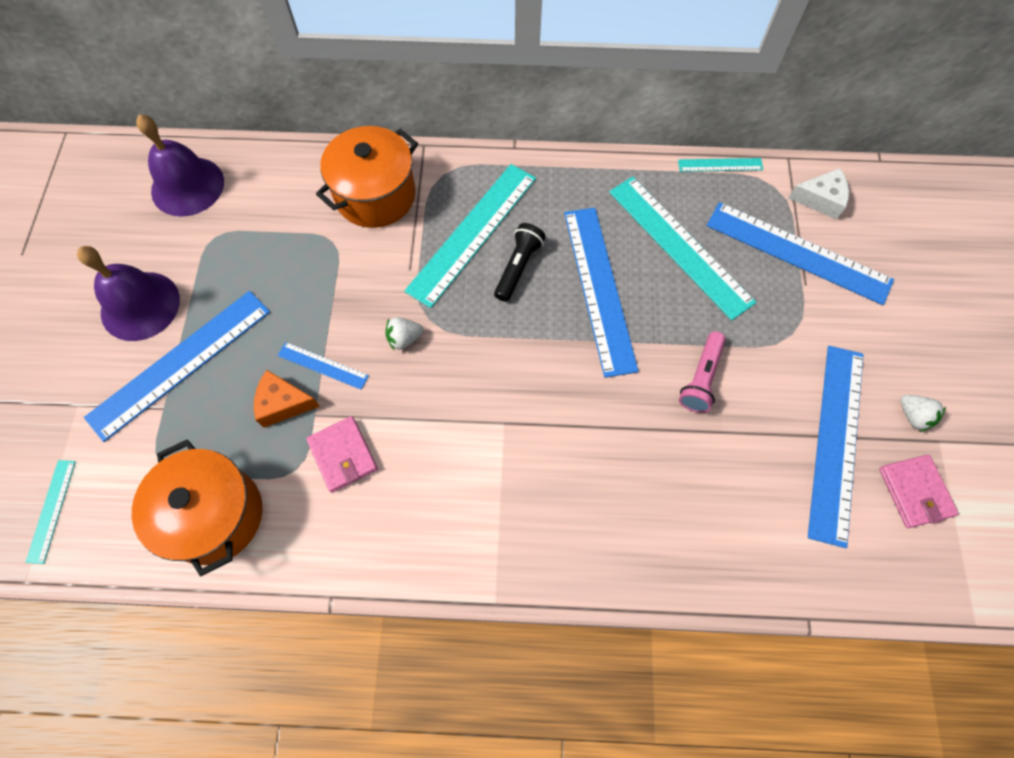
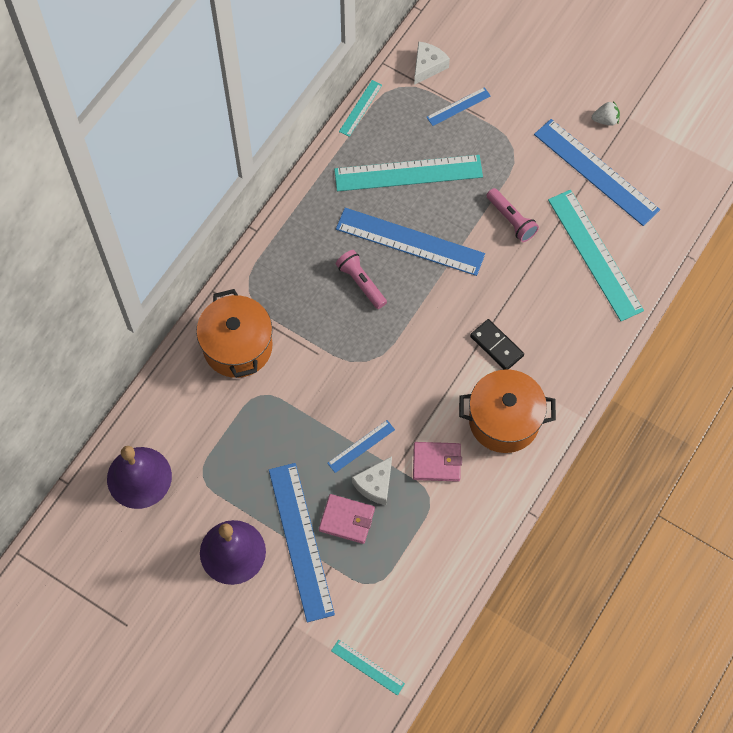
camera: 60 degrees left, 0 degrees up
(215, 515) = (433, 561): orange pot -> orange pot (504, 420)
(283, 403) = (375, 484): orange cheese -> white cheese
(404, 339) = (372, 384): white strawberry -> none
(473, 233) = (314, 297): turquoise ruler -> turquoise ruler (595, 254)
(518, 267) = (361, 283): black flashlight -> pink flashlight
(529, 445) = (496, 346): none -> black domino
(798, 252) = (458, 106): blue ruler -> blue ruler, size x0.48
(915, 492) = (649, 151): pink wallet -> pink wallet (347, 519)

